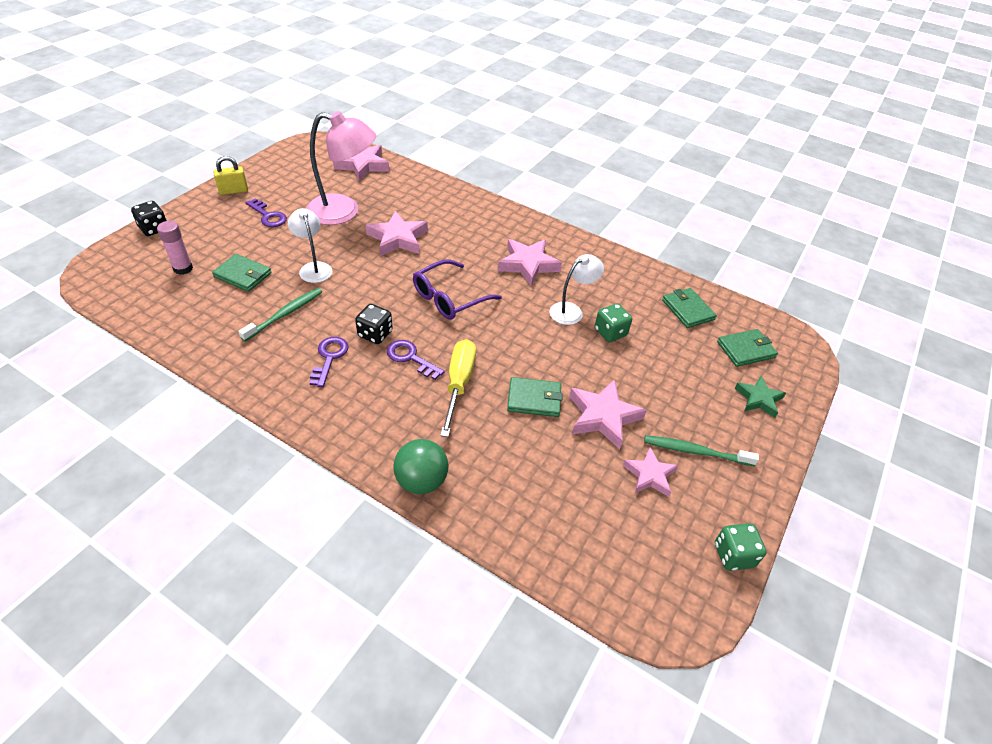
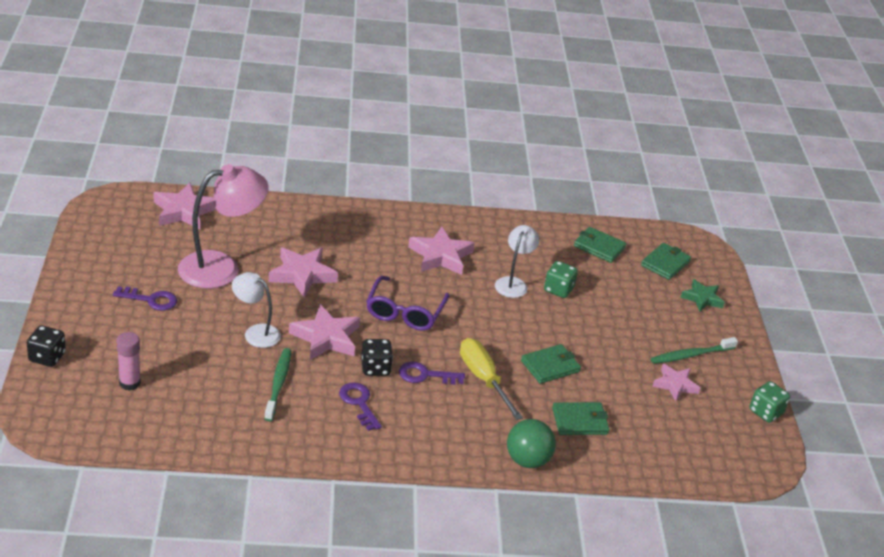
camera: 35 degrees left, 10 degrees down
(233, 191) = (81, 287): yellow padlock -> none
(243, 275) = (196, 365): green wallet -> green wallet (580, 421)
(603, 416) = (609, 357): pink star -> pink star (326, 337)

